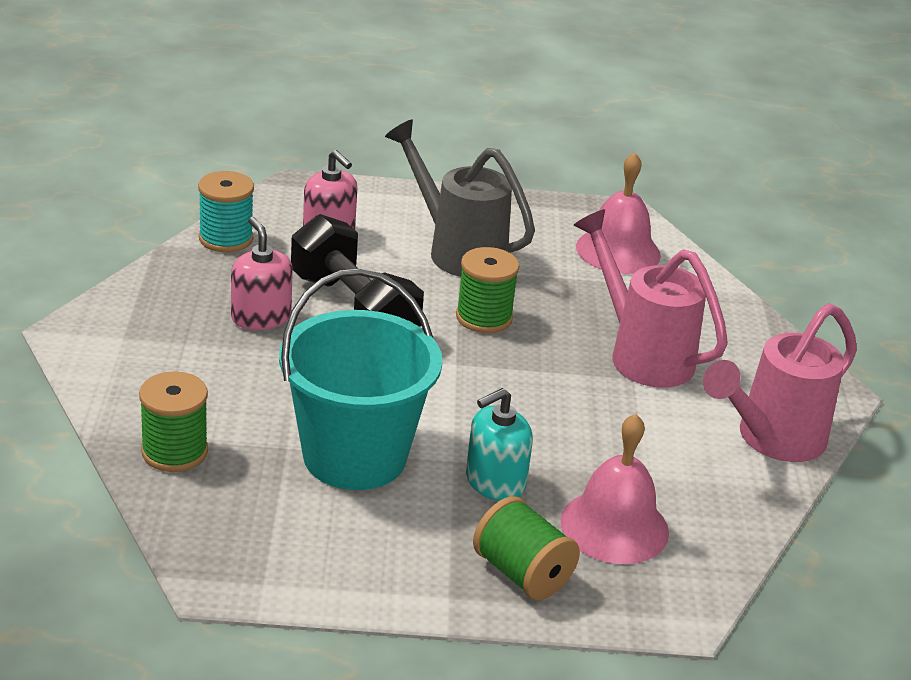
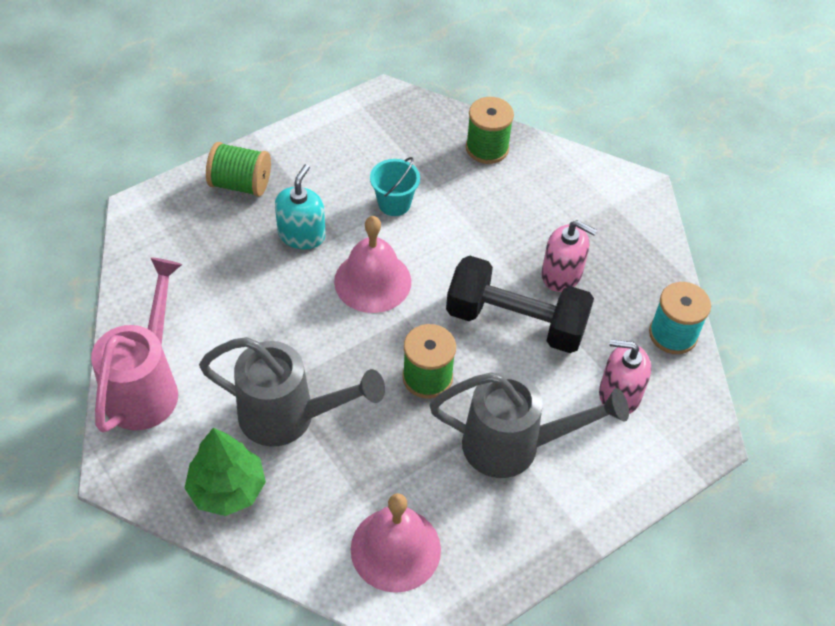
camera: 145 degrees right, 20 degrees up
(354, 456) = (394, 203): turquoise bucket -> turquoise bucket, size x0.45
(614, 526) = (210, 245): pink bell -> pink bell (372, 281)
(641, 353) = (289, 417): pink watering can -> grey watering can
(736, 339) = (227, 489): none -> green tree

